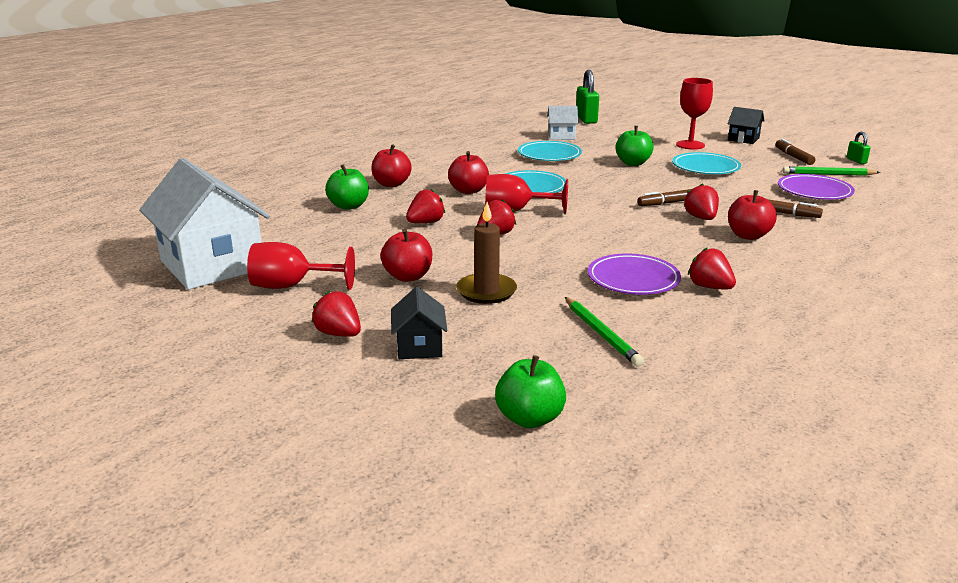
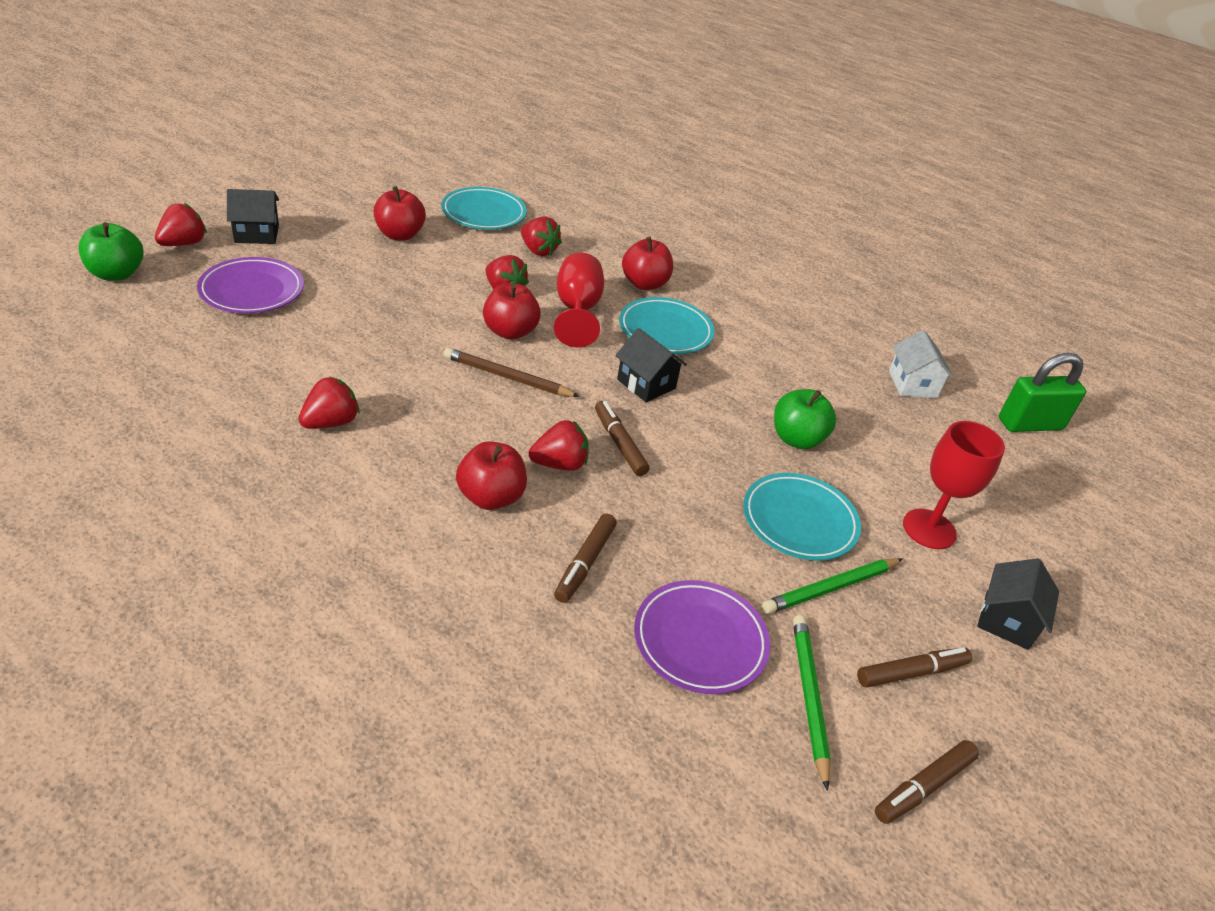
camera: 80 degrees right, 15 degrees up
(212, 265) = (440, 150): white house -> none
(292, 286) = (390, 182): red goblet -> none
(339, 334) = (293, 201): red strawberry -> red strawberry (183, 243)
(349, 206) = (585, 210): green apple -> none
(391, 184) = (659, 236): red apple -> red apple (510, 332)
(486, 291) = (356, 273): brown candle -> none
(549, 155) = (810, 361): turquoise plate -> turquoise plate (483, 213)
(599, 194) = (646, 384): none -> black house
(601, 334) = (243, 328): green pencil -> green pencil (831, 588)
(615, 232) = (507, 377): none -> brown pencil
(633, 279) = (365, 368): purple plate -> purple plate (252, 290)
(856, 161) = (923, 787): green padlock -> brown marker

